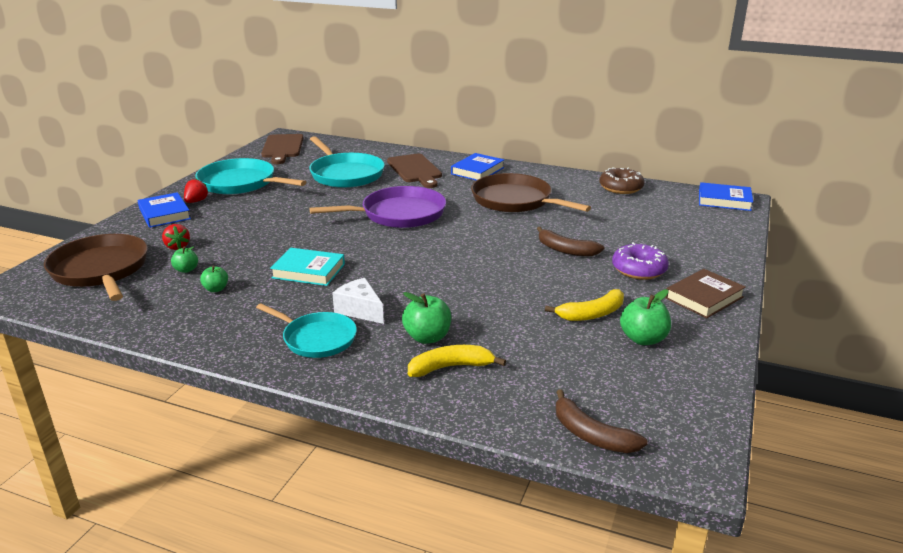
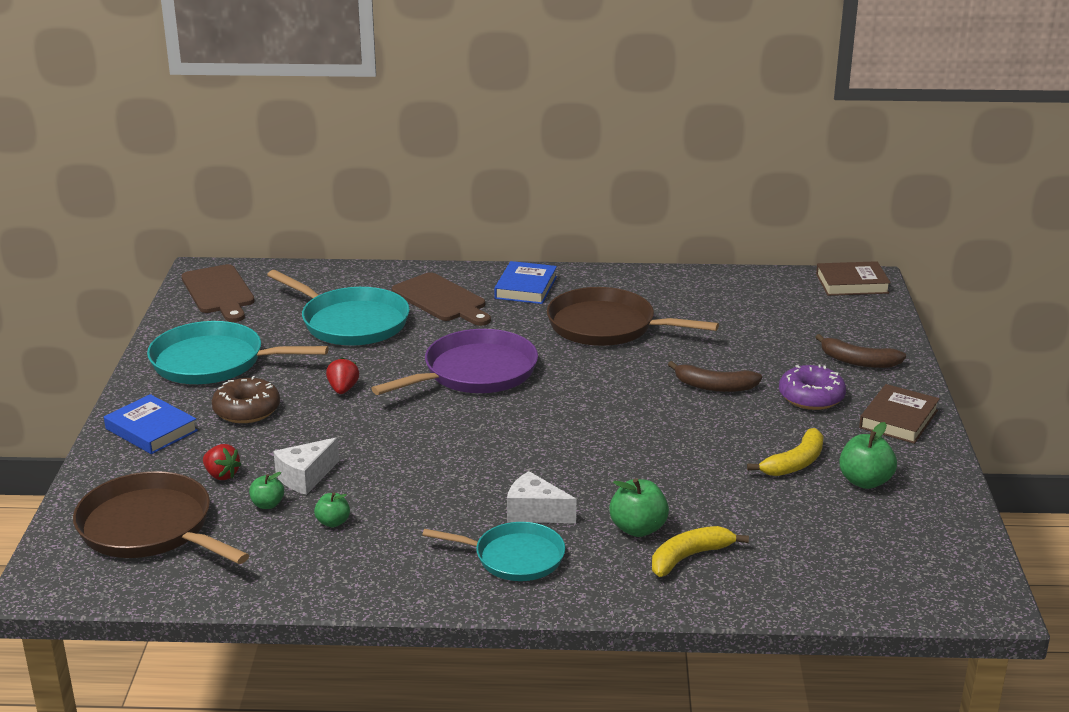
camera: 20 degrees left, 0 degrees up
(196, 201) = (177, 402): red strawberry -> red strawberry (343, 389)
(227, 257) = (305, 477): none -> white cheese
(308, 271) = (428, 474): turquoise book -> none
(591, 434) = (876, 595): brown banana -> brown banana (858, 361)
(621, 188) = (722, 285): brown donut -> brown donut (247, 410)
(724, 200) = (852, 283): blue book -> brown book

